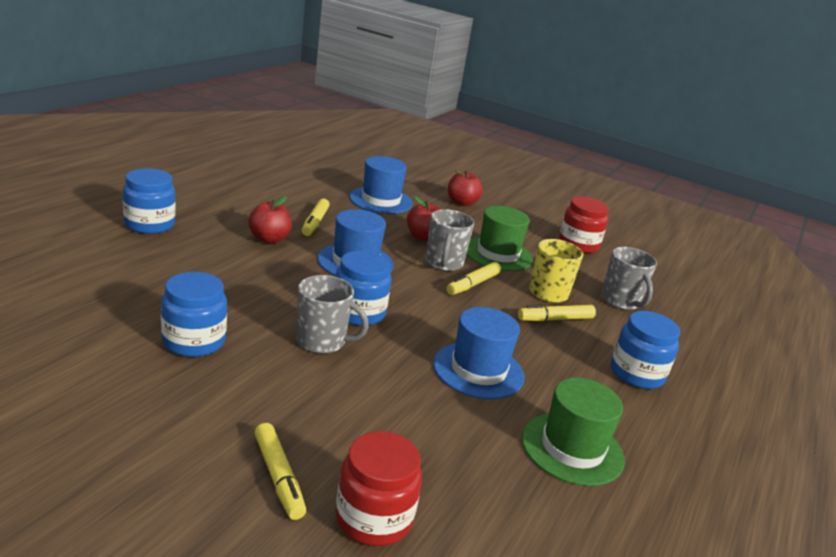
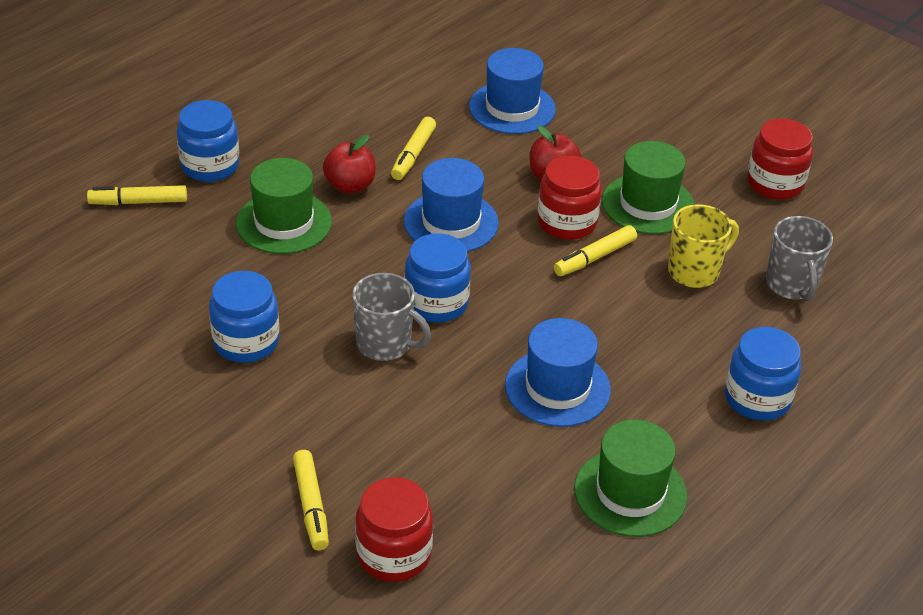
camera: 15 degrees right, 15 degrees up
(217, 260) = (284, 223): none -> green hat
(444, 263) = (567, 222): grey mug -> red jar
(461, 203) = (628, 107): red apple -> none
(555, 319) = (685, 314): yellow marker -> yellow marker (138, 202)

